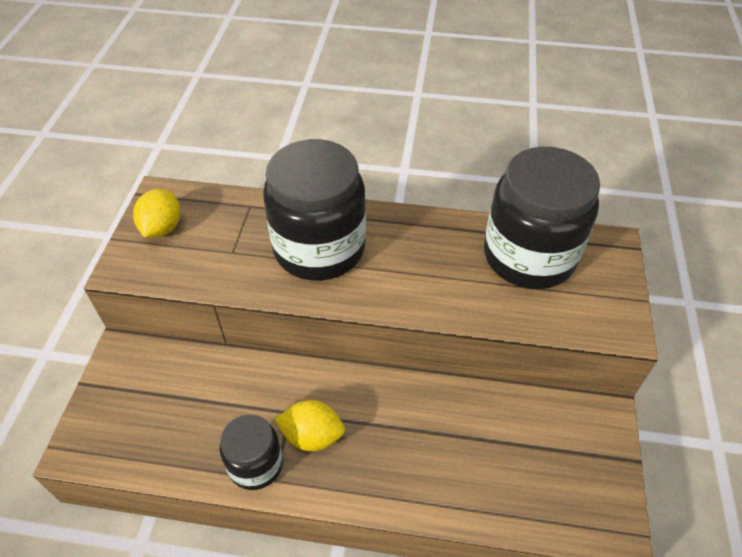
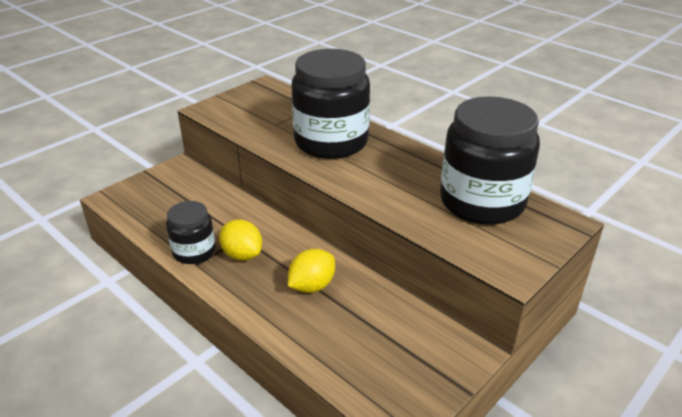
camera: 35 degrees right, 15 degrees down
(162, 228) = (248, 100): yellow lemon -> yellow lemon (312, 286)

